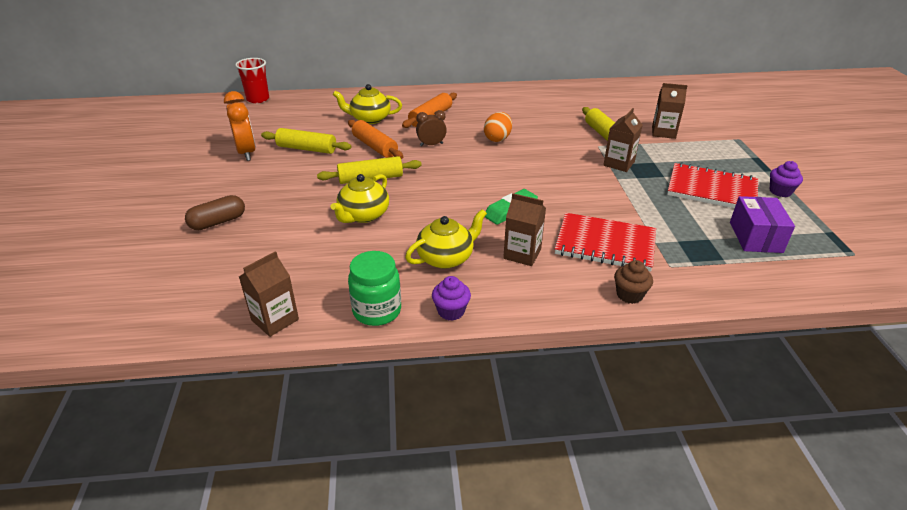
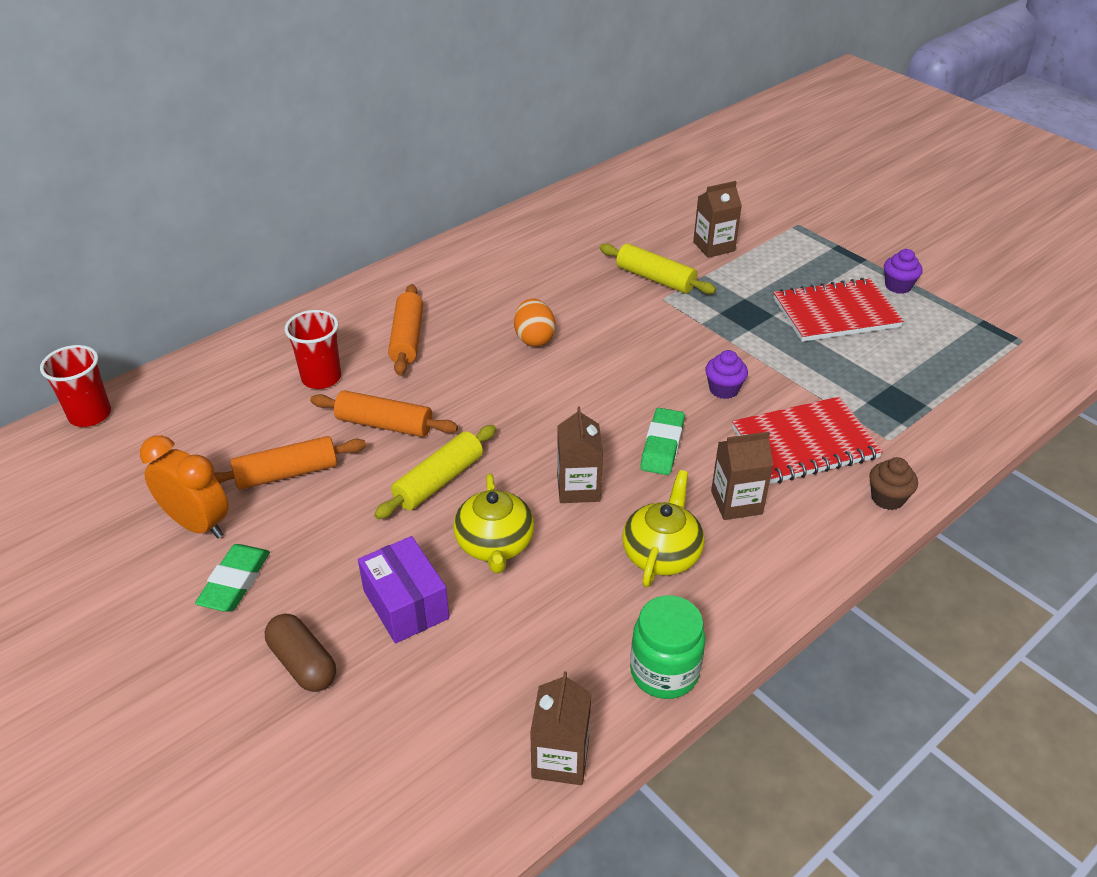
camera: 35 degrees left, 5 degrees up
(218, 222) = (303, 663): brown capsule -> brown capsule turned 60 degrees counterclockwise
(232, 180) = (235, 582): none -> green eraser
(307, 149) = (287, 473): yellow rolling pin -> orange rolling pin
(369, 119) = (321, 378): yellow teapot -> red cup
(431, 144) = (459, 386): brown clock -> none
(451, 311) = (742, 623): purple cupcake -> purple cupcake (723, 389)
(619, 163) = (711, 317): brown carton -> brown carton (578, 488)
(755, 237) = (928, 360): purple box -> purple box (406, 604)

